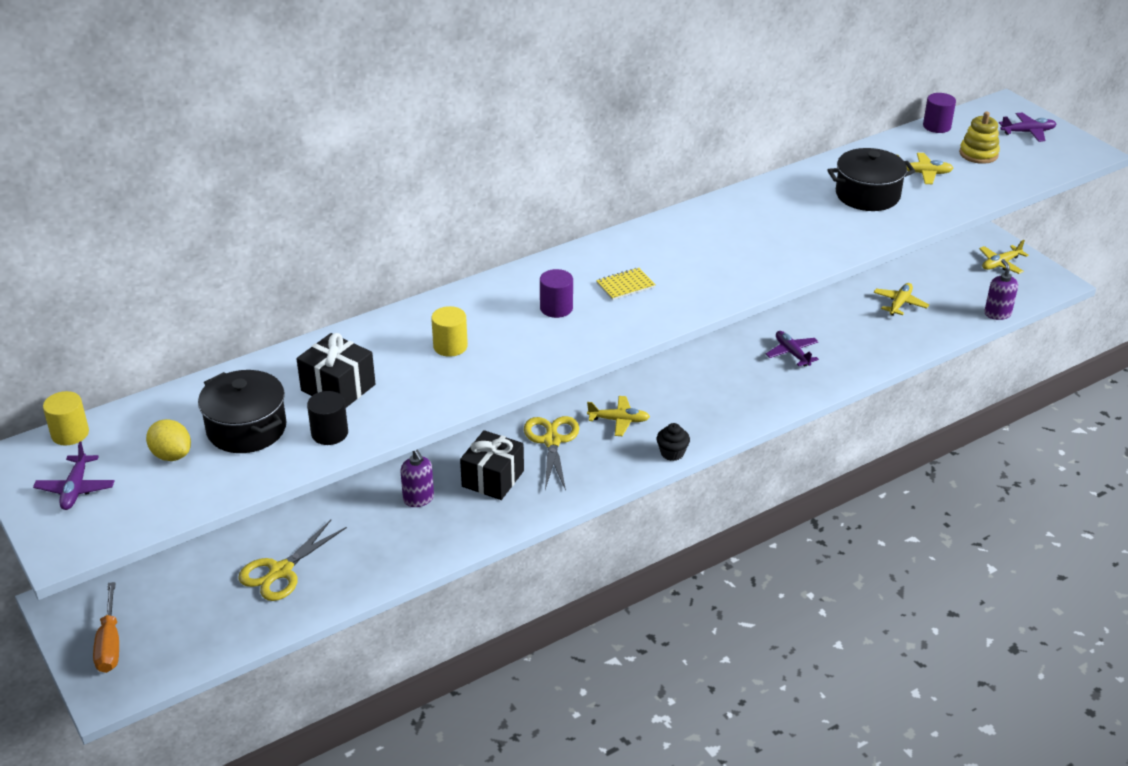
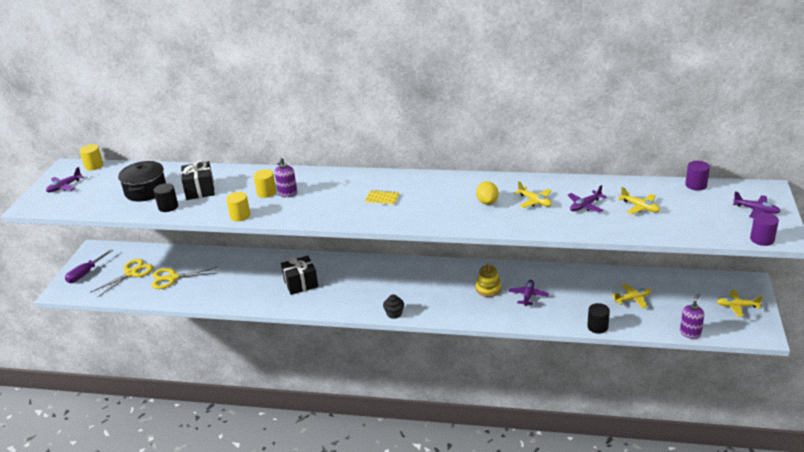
camera: 45 degrees right, 5 degrees down
(109, 643) = (86, 273): orange screwdriver -> purple screwdriver
(171, 455) = (108, 189): yellow lemon -> yellow lemon (487, 202)
(418, 499) = (260, 276): purple soap dispenser -> purple soap dispenser (287, 193)
(467, 394) = (240, 216): none -> yellow cylinder
(552, 441) = (349, 280): yellow scissors -> yellow scissors (131, 273)
(556, 308) = (335, 195): purple cylinder -> purple cylinder (762, 239)
(619, 420) = (392, 286): yellow plane -> yellow plane (534, 201)
(867, 195) = (585, 206): black pot -> purple plane
(907, 352) = (597, 327): none -> black cylinder
(978, 154) = (697, 210): yellow stacking toy -> yellow stacking toy (488, 289)

